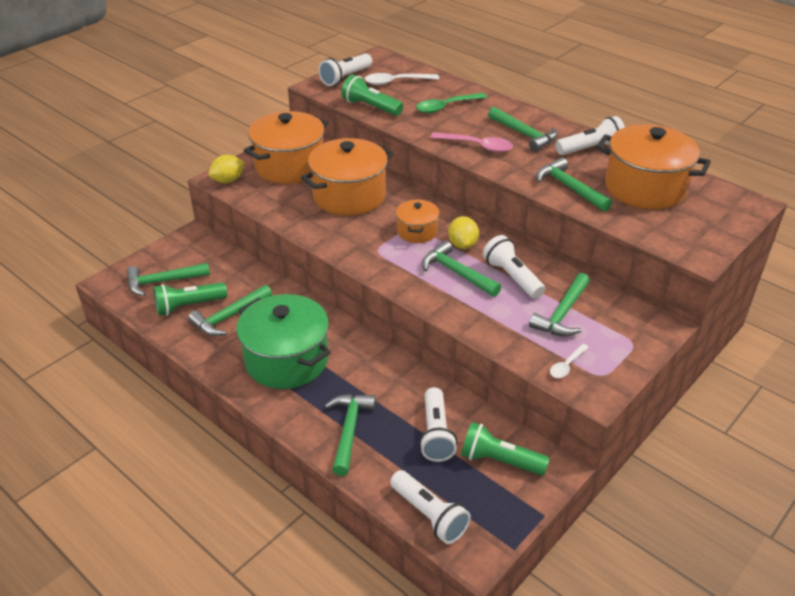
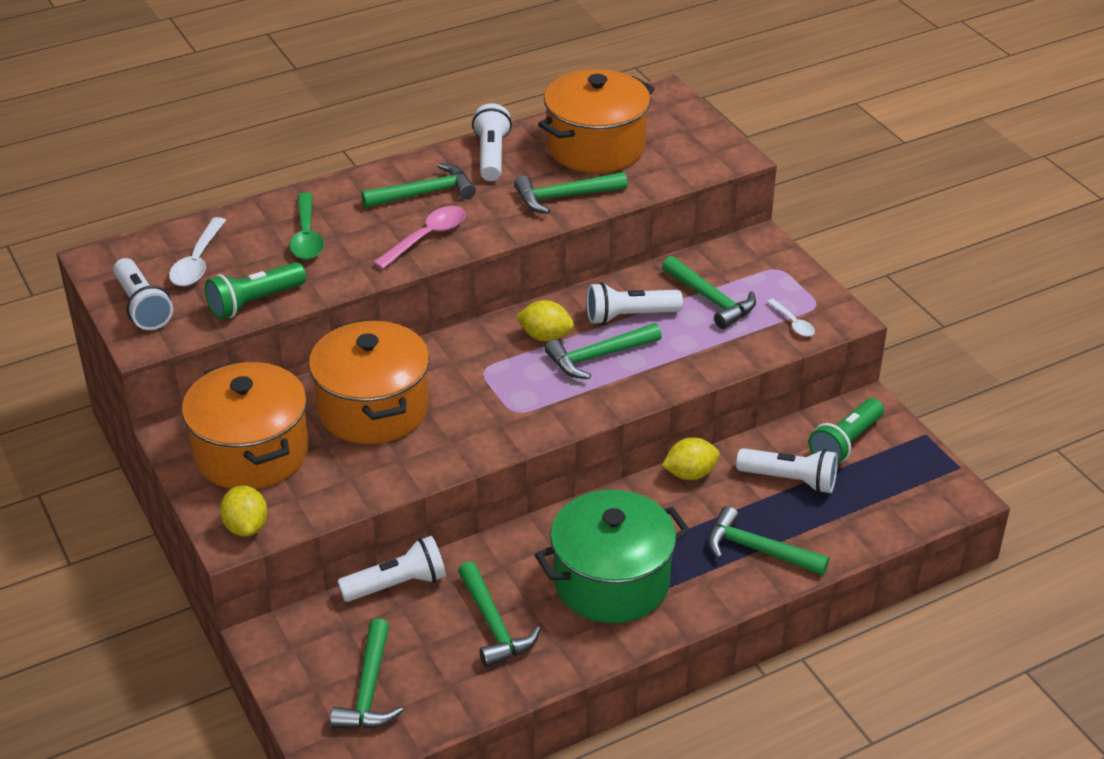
camera: 70 degrees left, 0 degrees up
(188, 306) = (445, 666): green flashlight -> none
(413, 375) = (690, 474): none -> yellow lemon
(417, 231) = (495, 367): orange pot -> none
(429, 515) = (901, 515): white flashlight -> white flashlight (397, 585)

